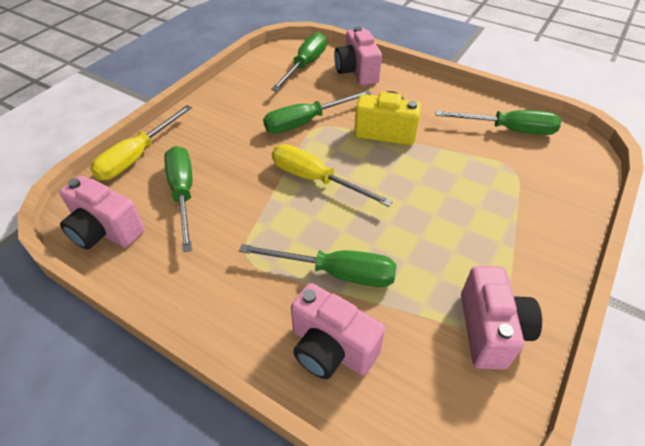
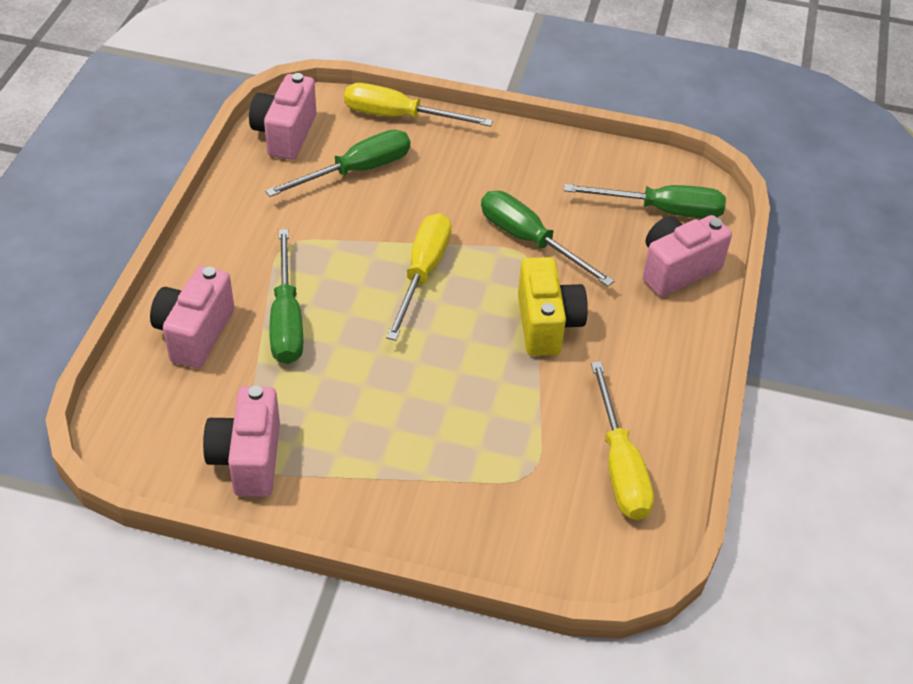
camera: 70 degrees right, 0 degrees up
(490, 330) = (248, 459): pink camera -> pink camera turned 105 degrees clockwise
(508, 130) = (619, 465): green screwdriver -> yellow screwdriver

